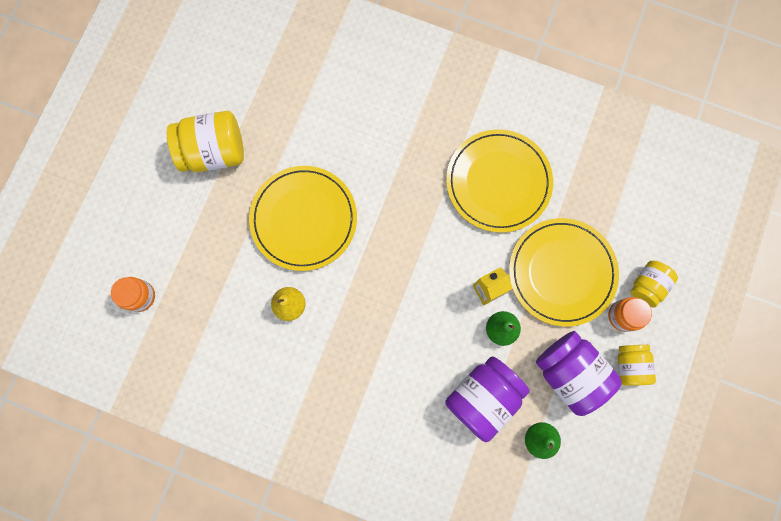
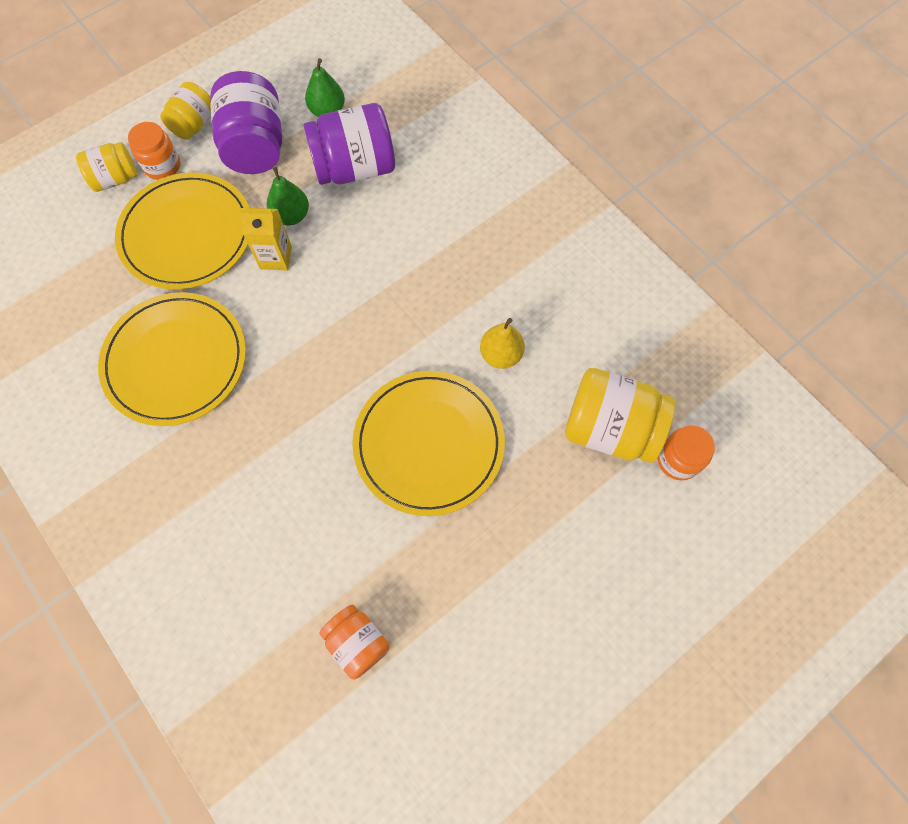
camera: 150 degrees left, 10 degrees down
(214, 152) = (495, 599): yellow jar -> yellow jar (610, 428)
(279, 89) = (357, 642): none -> orange jar

